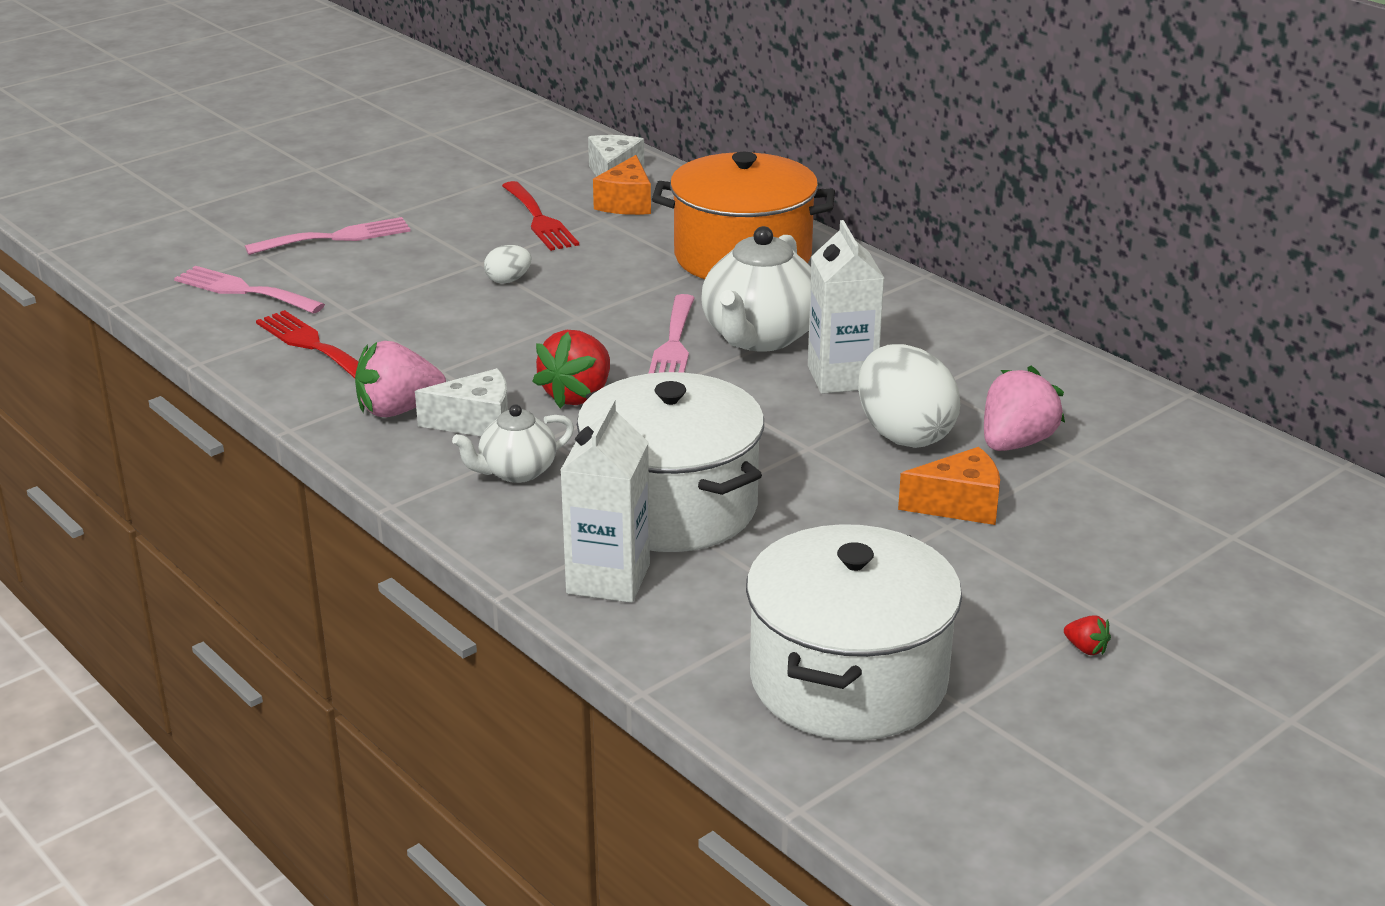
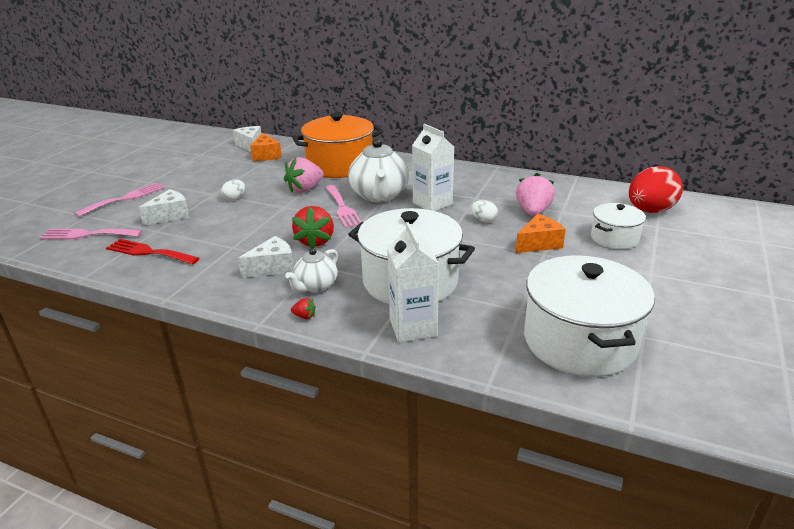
camera: 25 degrees left, 0 degrees up
(385, 288) = (170, 216): none -> white cheese
(398, 410) = (224, 272): pink strawberry -> pink strawberry (305, 189)
(539, 220) = (229, 170): red fork -> none
(904, 434) = (483, 220): white egg -> white egg, size x0.46
(1086, 648) = (660, 291): red strawberry -> red strawberry (304, 316)
(1115, 535) = (614, 238): none -> white pot
(1257, 503) = (650, 211): none -> red egg

